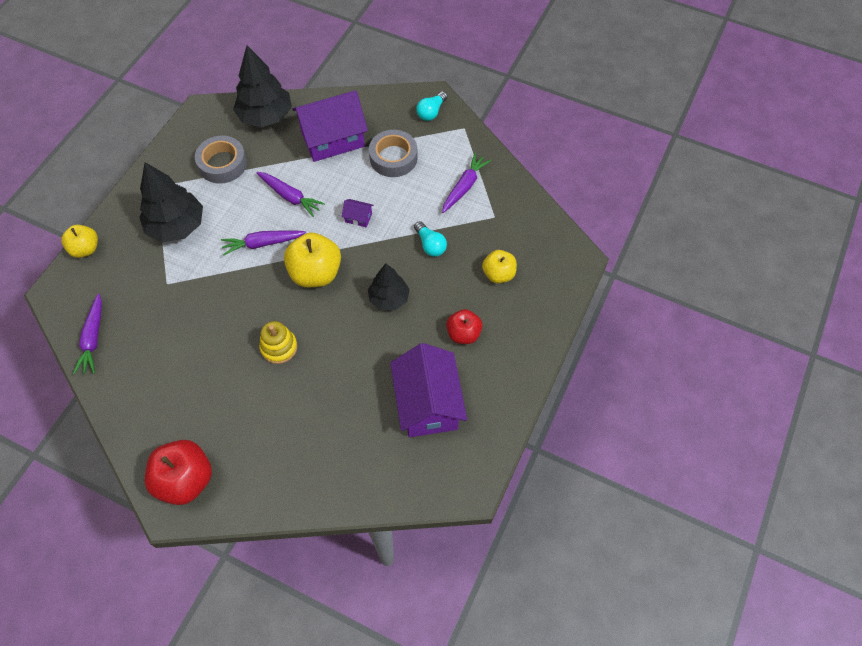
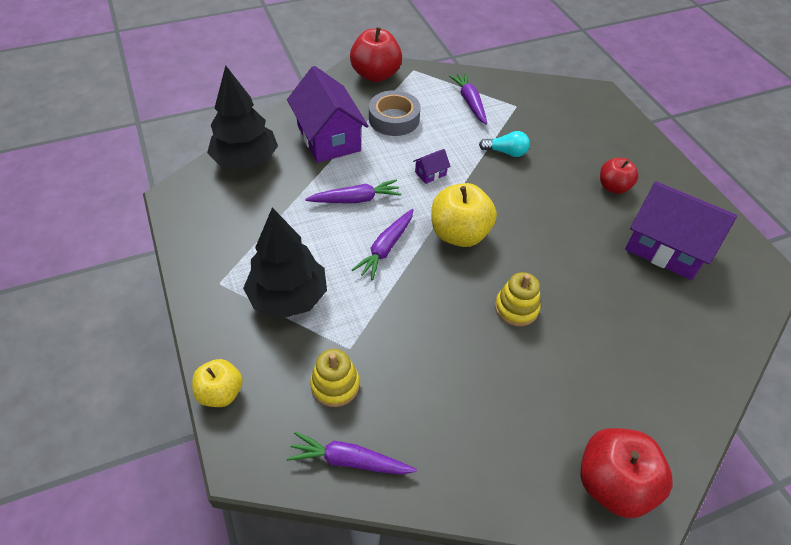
camera: 50 degrees left, 10 degrees down
(93, 338) = (349, 460): purple carrot -> purple carrot turned 150 degrees clockwise
(135, 296) = (335, 385): none -> yellow stacking toy
(222, 164) = (259, 219): grey tape -> none
(333, 139) = (328, 138): purple house -> purple house turned 45 degrees counterclockwise
(389, 298) = (535, 206): black tree -> none
(431, 112) = (375, 75): turquoise light bulb -> red apple
(498, 274) = (573, 136): yellow apple -> none

